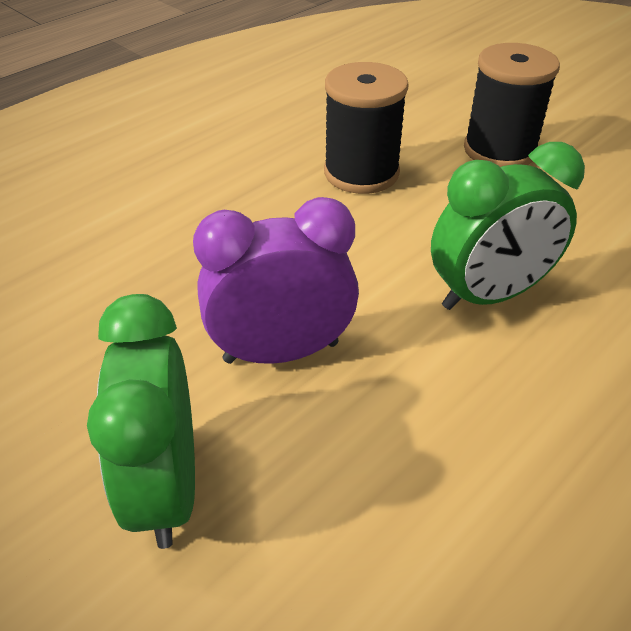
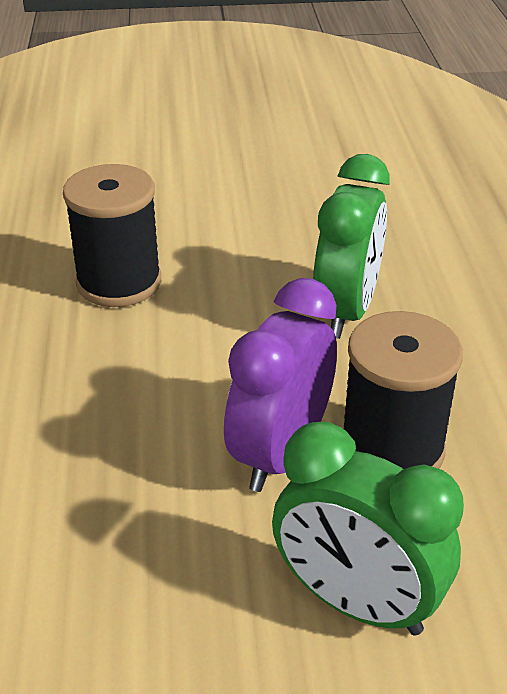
camera: 50 degrees left, 5 degrees down
(499, 150) = (195, 200): black spool -> black spool (392, 449)

